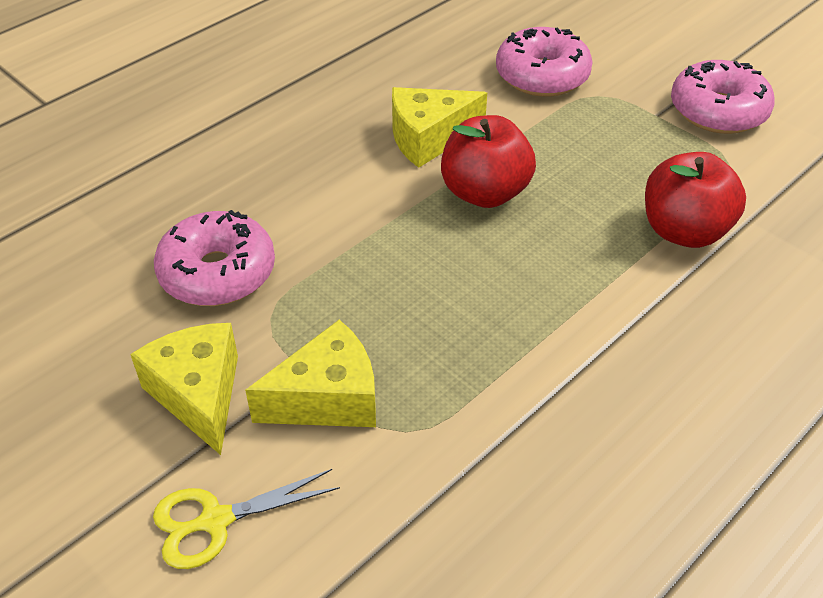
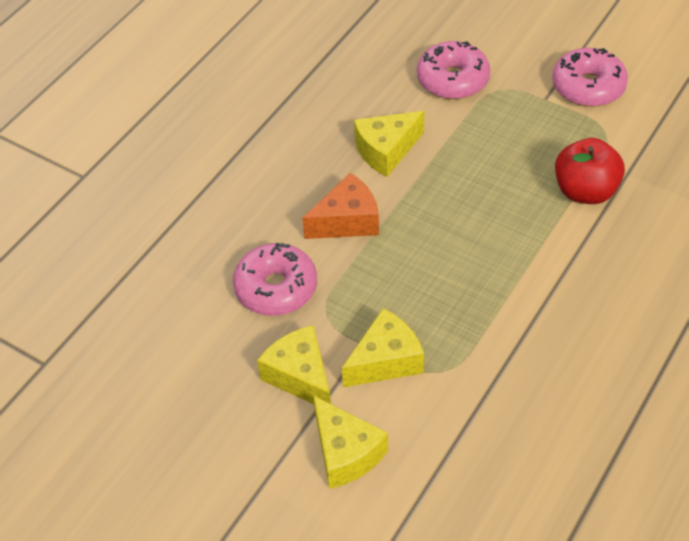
camera: 10 degrees left, 5 degrees up
(216, 520) = (346, 453): yellow scissors -> yellow cheese
(346, 209) = (347, 221): none -> orange cheese
(485, 193) = (440, 188): red apple -> none

